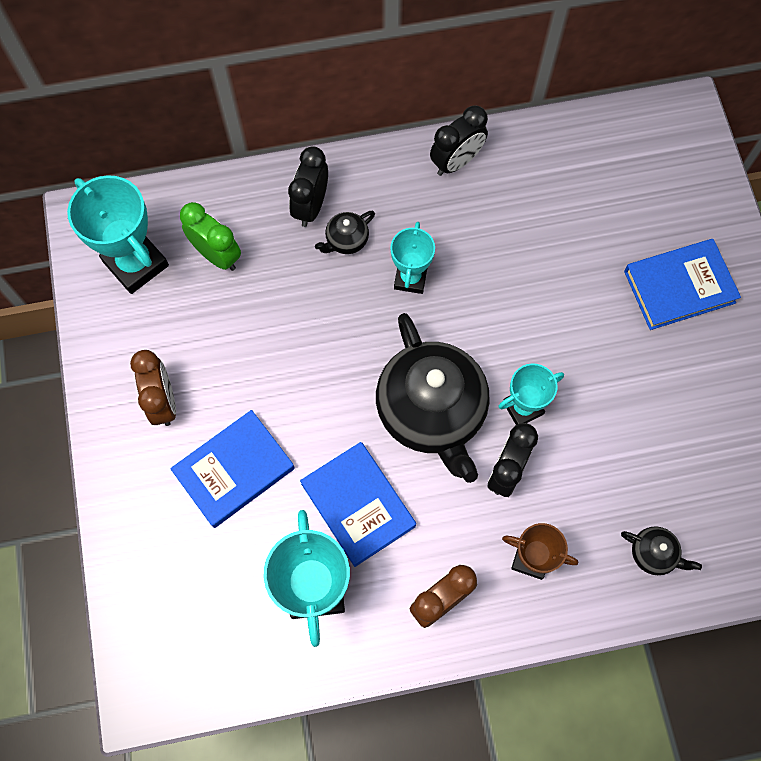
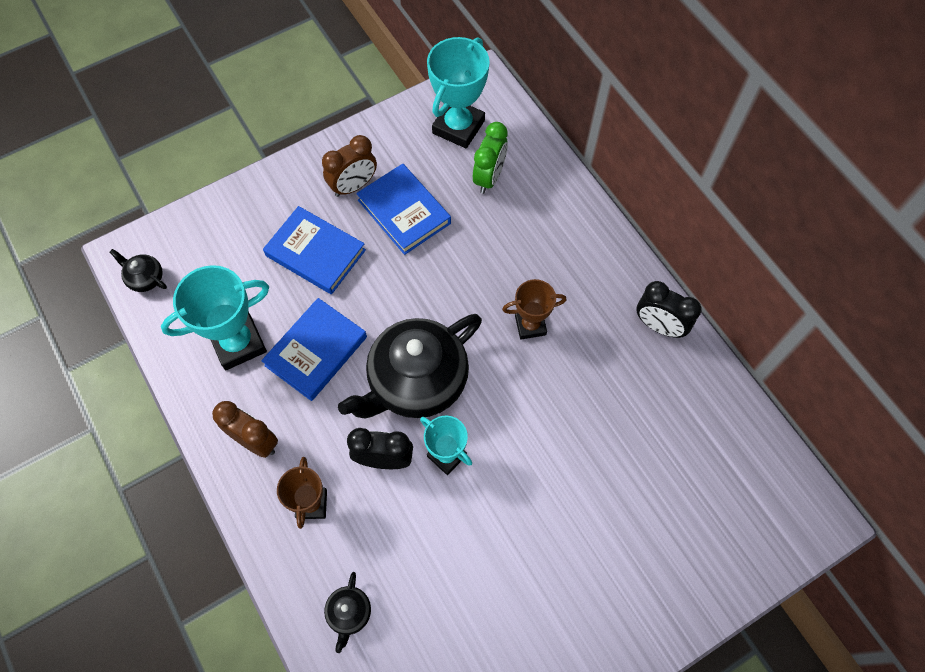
camera: 70 degrees right, 5 degrees down
(311, 206) = (562, 228): black clock -> none
(346, 240) = (543, 264): black teapot -> black teapot (145, 278)
(410, 278) = (530, 325): turquoise trophy -> brown trophy
(679, 287) = (624, 564): blue book -> blue book (404, 212)

